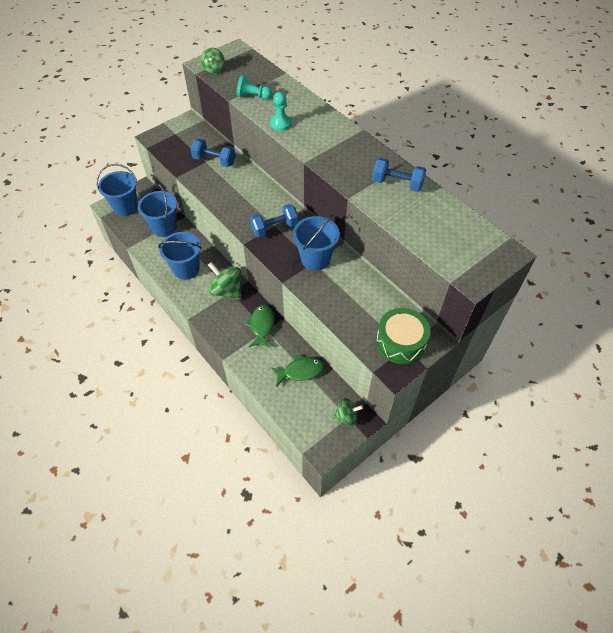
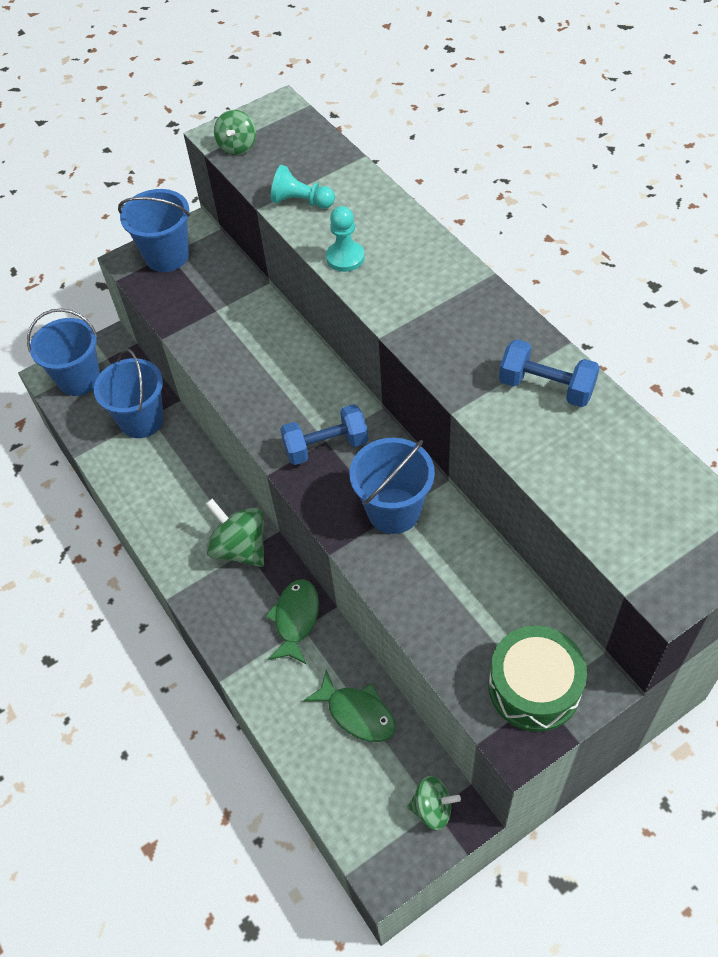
camera: 10 degrees right, 0 degrees up
(186, 269) = (172, 502): blue bucket -> blue bucket (167, 256)
(214, 161) = (231, 309): blue dumbbell -> none
(300, 371) = (357, 713): green fish -> green fish turned 45 degrees clockwise

